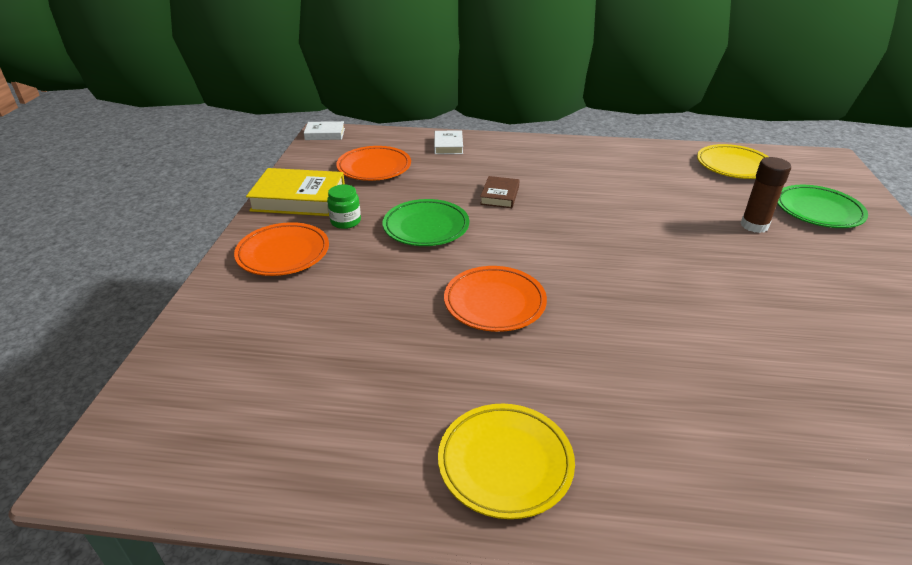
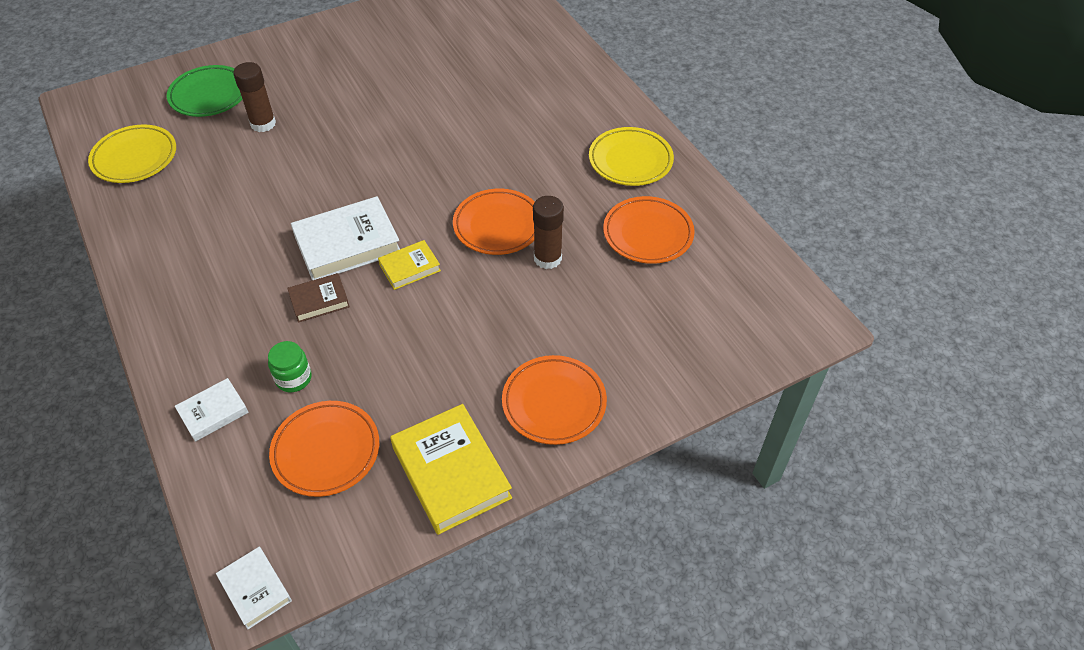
camera: 125 degrees left, 15 degrees up
(345, 221) = (463, 394): green jar -> green jar (293, 378)
(373, 403) = (648, 234): none -> orange plate
(421, 314) = (547, 258): none -> brown glue stick
(426, 227) = (424, 324): green plate -> none
(491, 240) = (410, 268): none -> yellow book
(548, 221) = (347, 244): none -> white book

